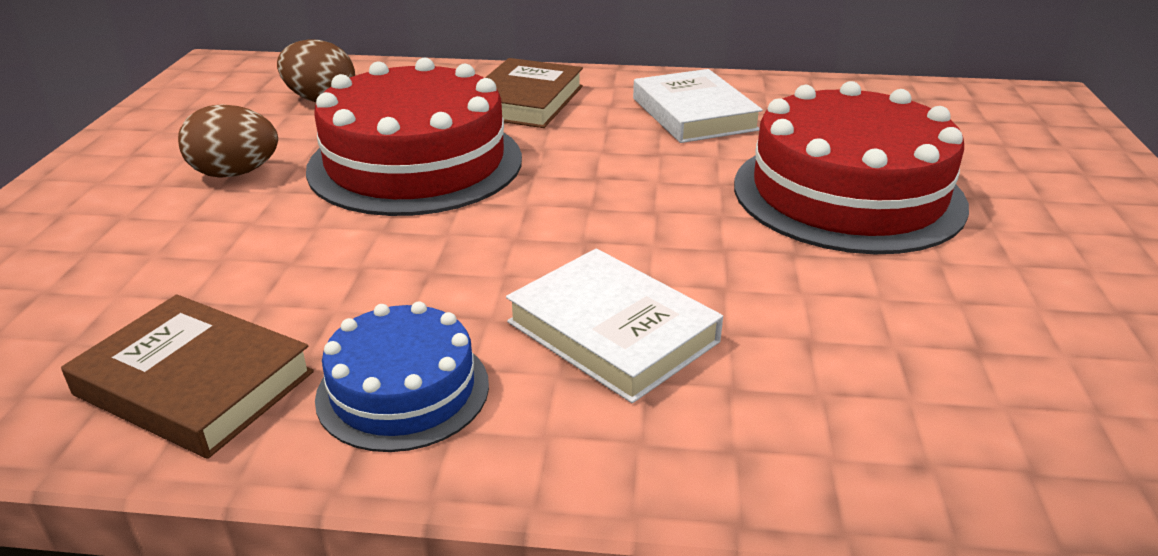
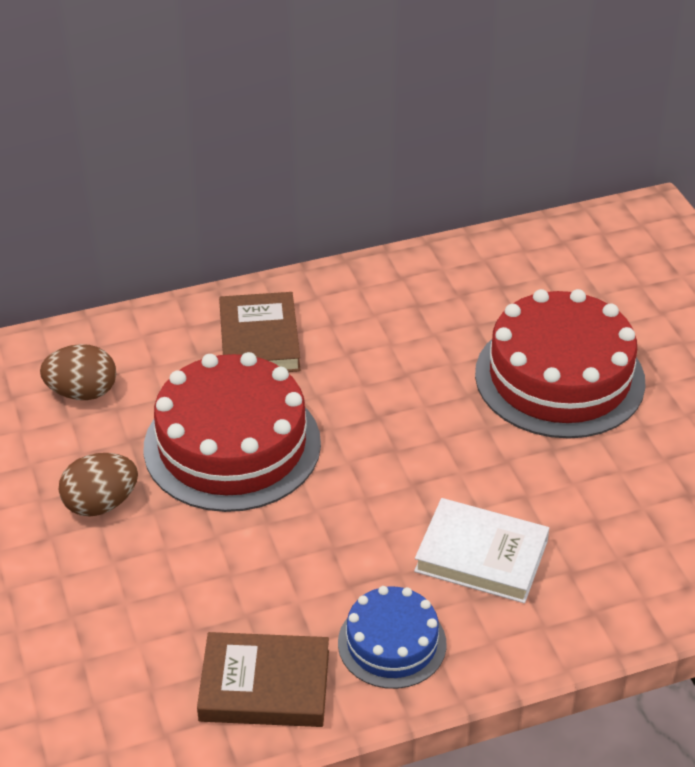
camera: 25 degrees left, 10 degrees up
(693, 114) = (404, 316): white book -> none

